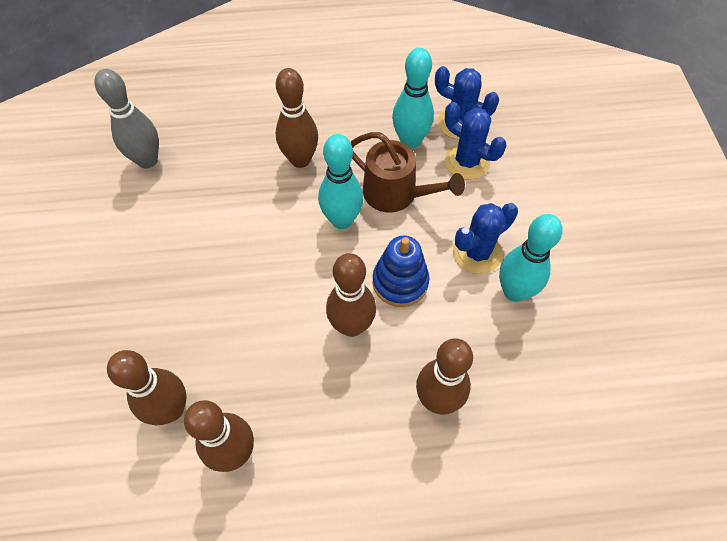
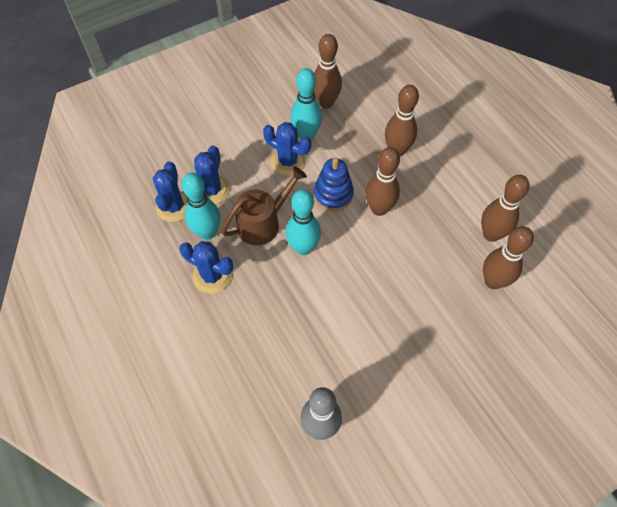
camera: 115 degrees left, 0 degrees up
(300, 160) = (261, 301): brown bowling pin -> brown bowling pin (326, 103)
(354, 130) = (212, 276): none -> blue cactus
(396, 194) = (263, 223): brown watering can -> brown watering can turned 45 degrees clockwise

